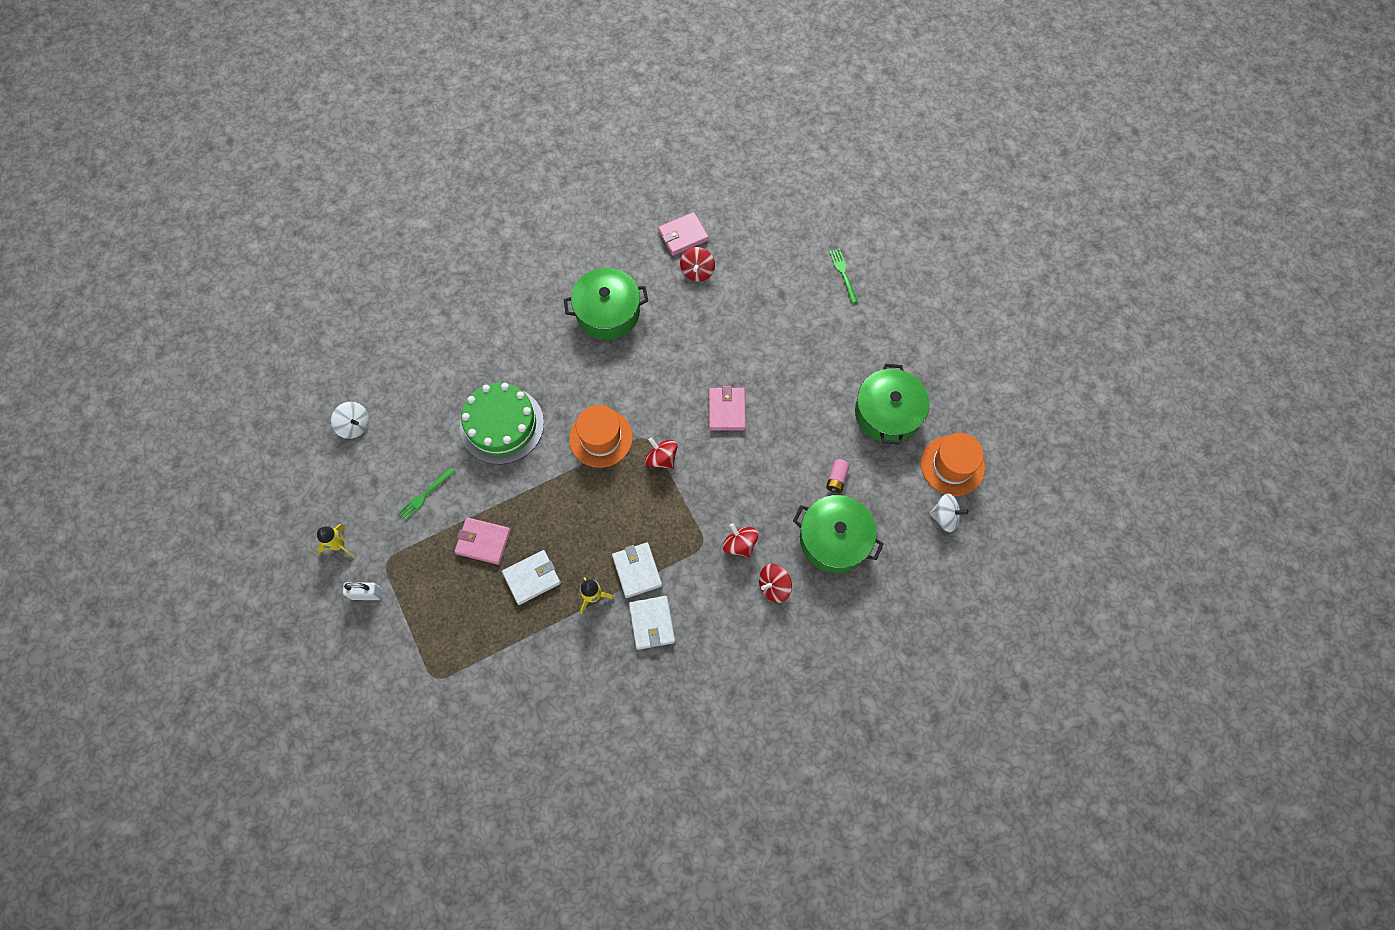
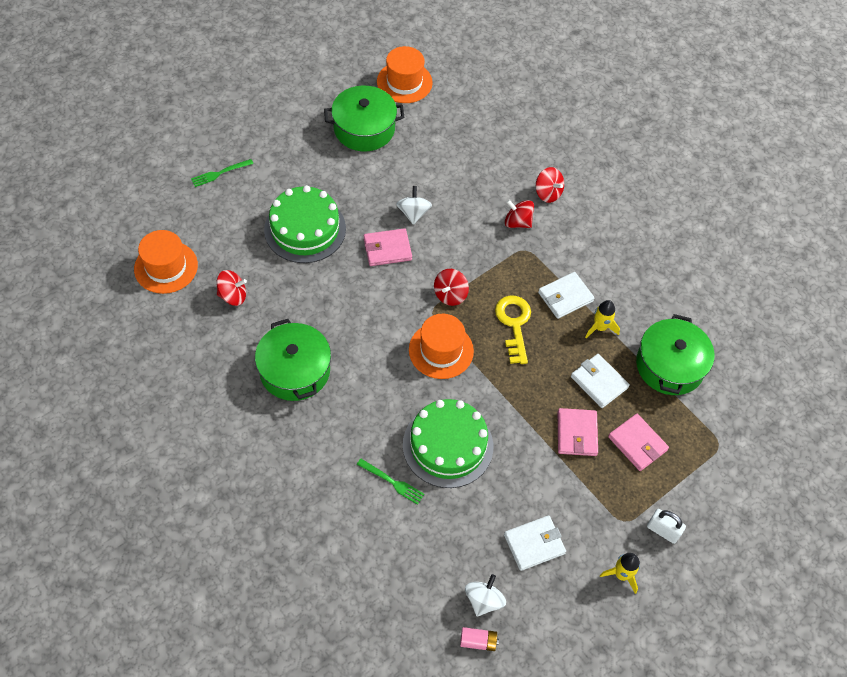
camera: 105 degrees left, 10 degrees down
(366, 594) = (662, 531): white padlock -> white padlock turned 45 degrees counterclockwise
(425, 495) = (544, 502): green fork -> green fork (392, 482)
(615, 512) = (514, 324): none -> yellow key
(652, 623) = (609, 277): white wallet -> white wallet (534, 544)
(683, 235) = (189, 315): pink wallet -> pink wallet (637, 443)
(739, 222) = (166, 267): none -> orange hat
(739, 544) = (517, 222): red spinning top -> red spinning top turned 75 degrees clockwise
(763, 340) = (305, 229): none -> green cake
(834, 539) = (493, 156): green pot -> green pot (669, 365)
(836, 479) = (436, 159): pink battery -> pink battery (478, 641)
(944, 517) = (452, 85): white spinning top -> white spinning top (413, 213)

